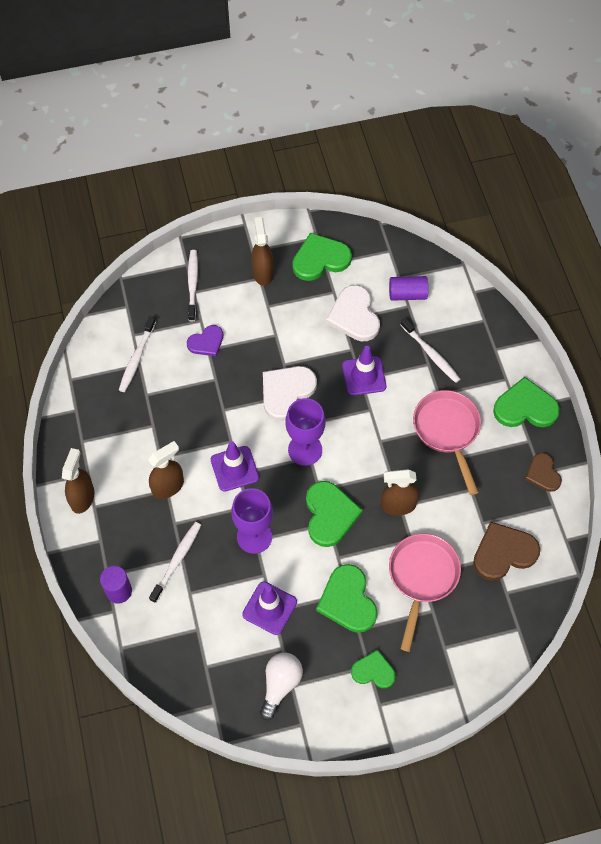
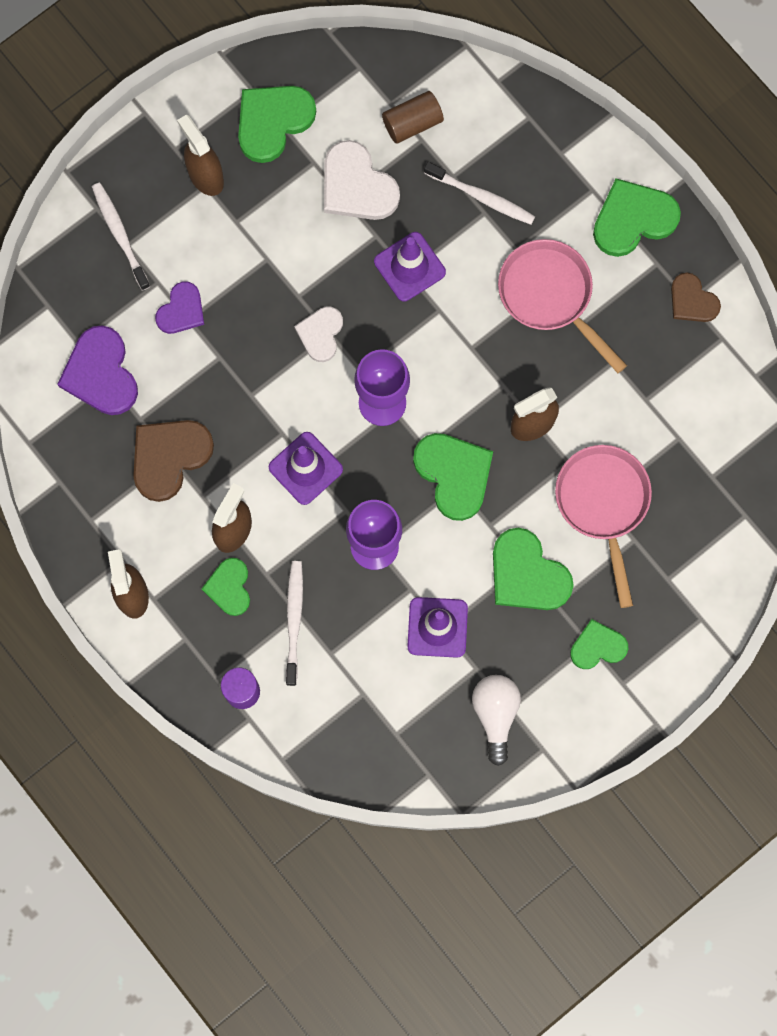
camera: 25 degrees left, 15 degrees up
(137, 358) = (101, 373): white toothbrush -> purple heart
(146, 521) = (229, 587): none -> green heart
(286, 392) = (320, 334): white heart -> white heart, size x0.62
(407, 294) = (412, 123): purple cylinder -> brown cylinder
(503, 552) = (687, 427): brown heart -> brown heart (169, 457)

